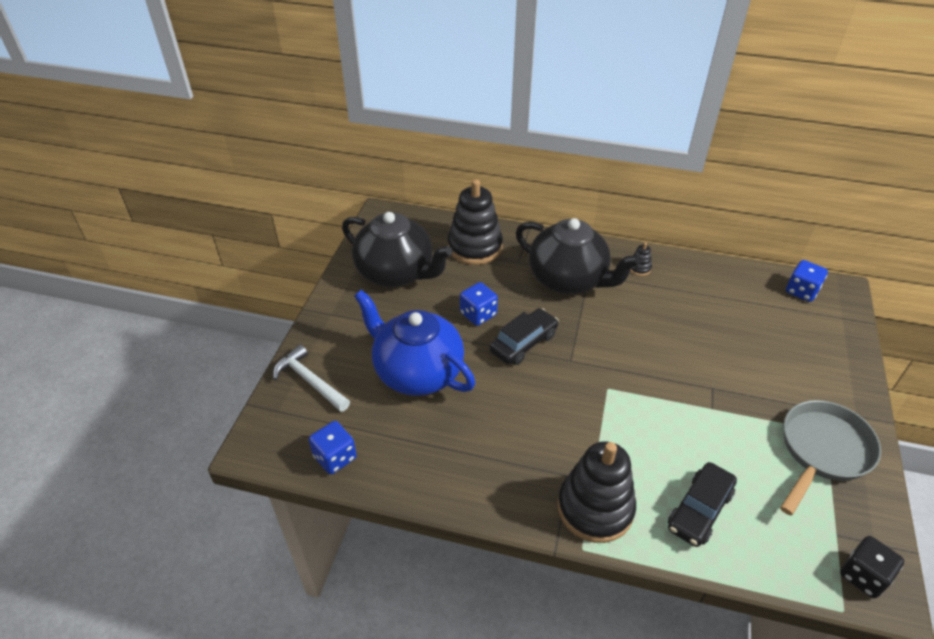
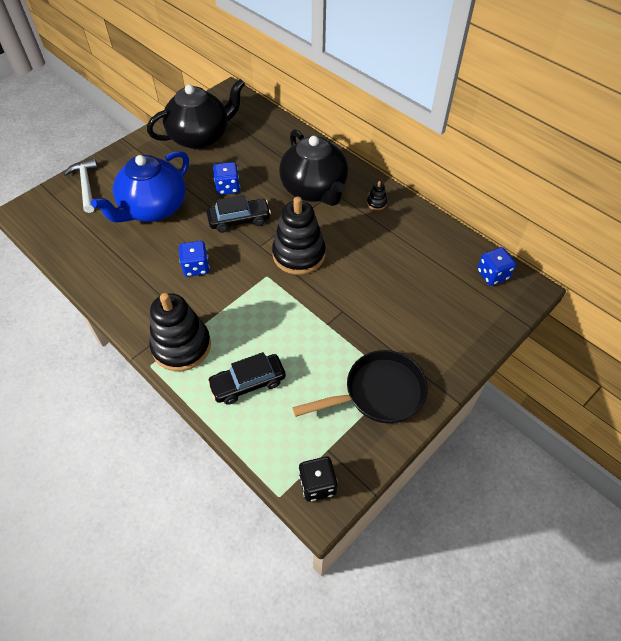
camera: 30 degrees right, 10 degrees up
(335, 457) = (59, 238): blue dice -> blue dice (196, 267)
(396, 273) = (200, 137): black teapot -> black teapot turned 90 degrees counterclockwise
(417, 372) = (153, 208): blue teapot -> blue teapot turned 120 degrees counterclockwise
(475, 247) = (270, 139): black stacking toy -> black stacking toy (299, 254)
(822, 451) = (378, 393): grey pan -> black pan

